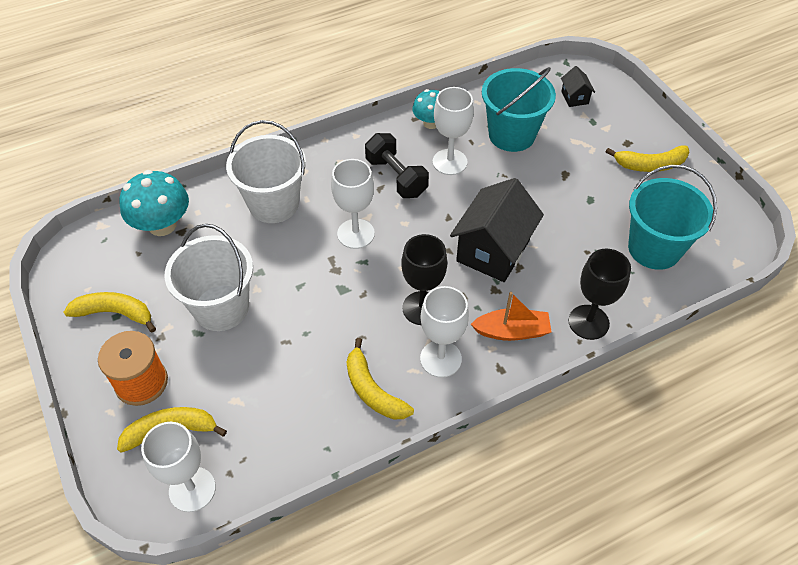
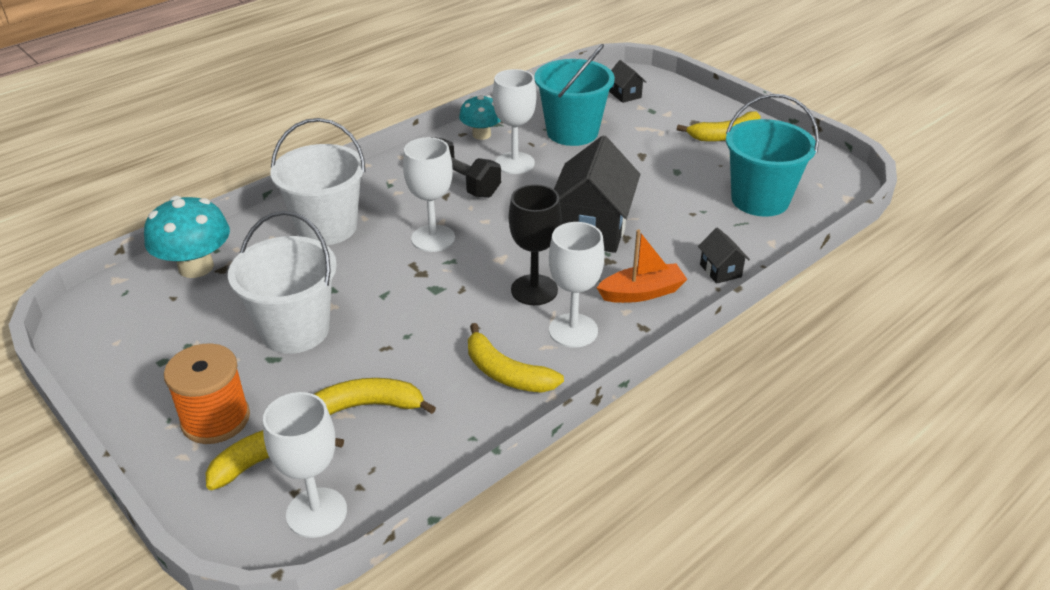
camera: 15 degrees left, 15 degrees down
(115, 313) = (160, 359): yellow banana -> yellow banana (368, 406)
(588, 322) = (720, 271): black goblet -> black house

